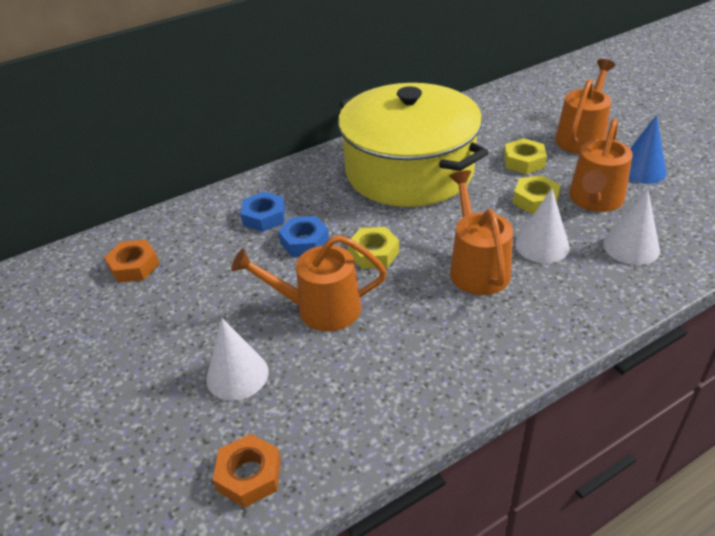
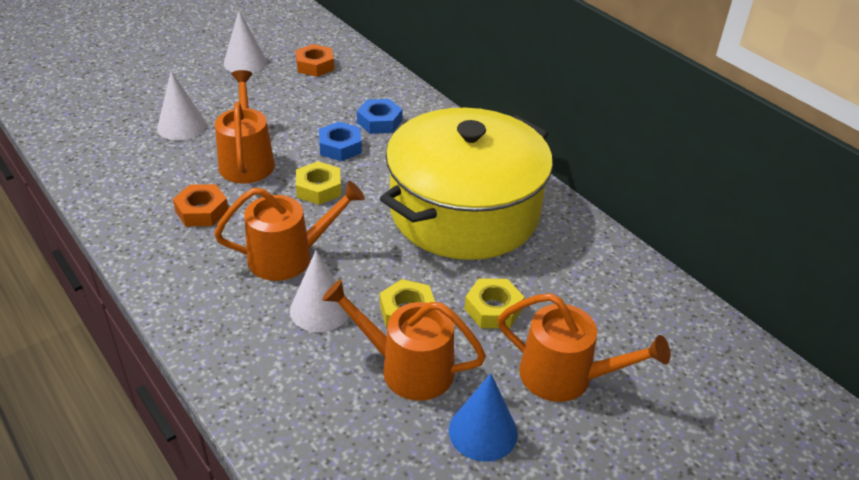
camera: 80 degrees right, 0 degrees up
(249, 475) = (88, 140): orange nut -> orange nut (202, 211)
(631, 247) = (310, 388): white cone -> white cone (245, 62)

